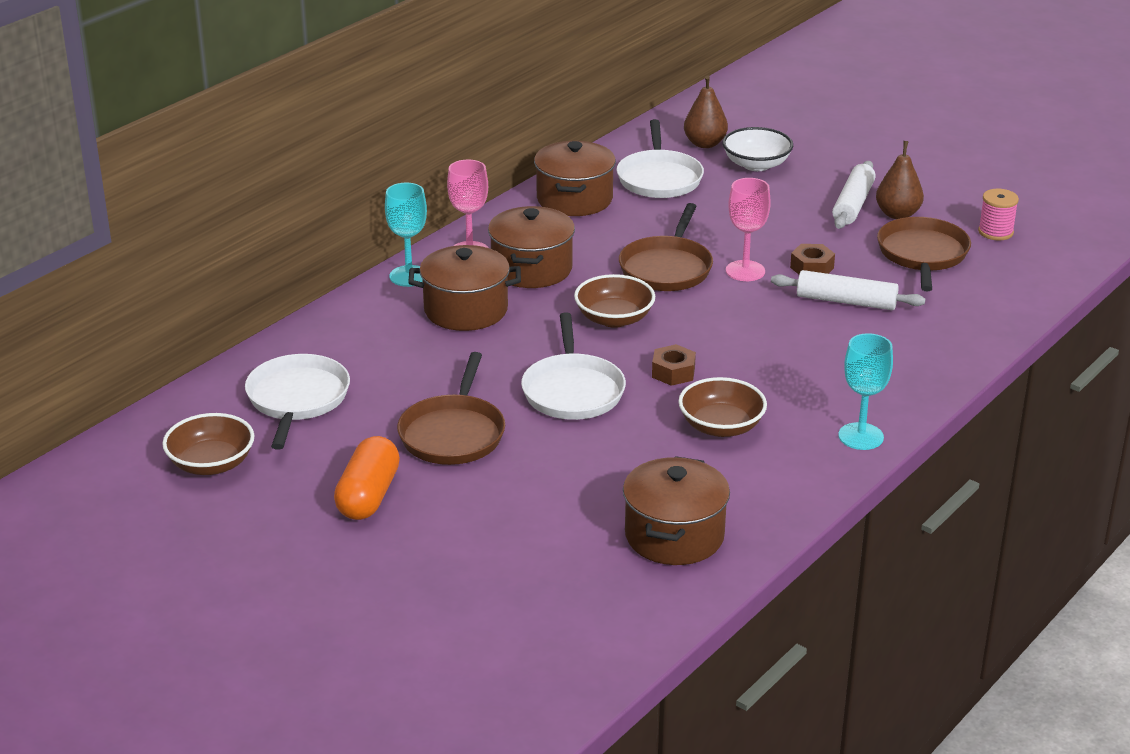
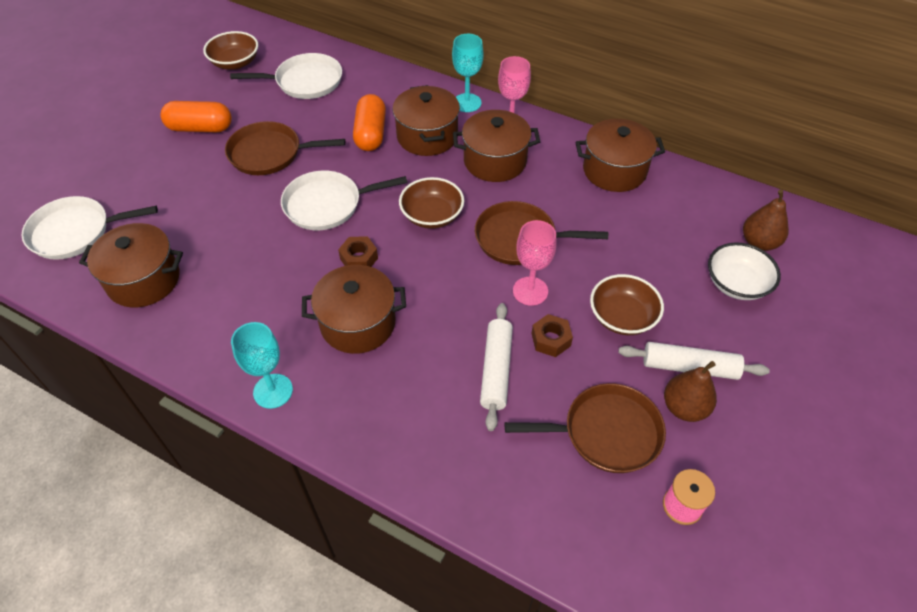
camera: 80 degrees right, 20 degrees up
(443, 351) = (371, 134): none -> orange capsule
(659, 178) = (675, 218): white pan -> white pan (75, 232)
(721, 426) = (284, 295): brown bowl -> brown bowl (622, 317)
(773, 378) = (358, 323): none -> brown pot

